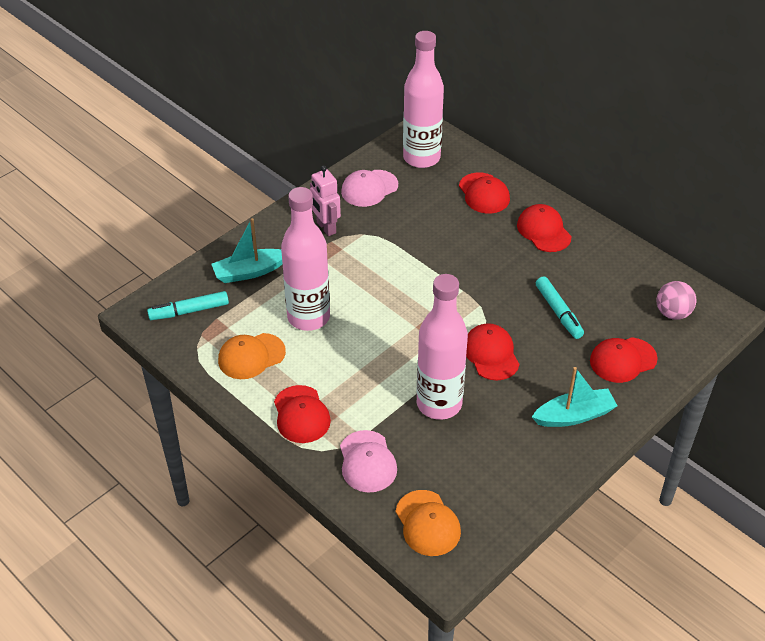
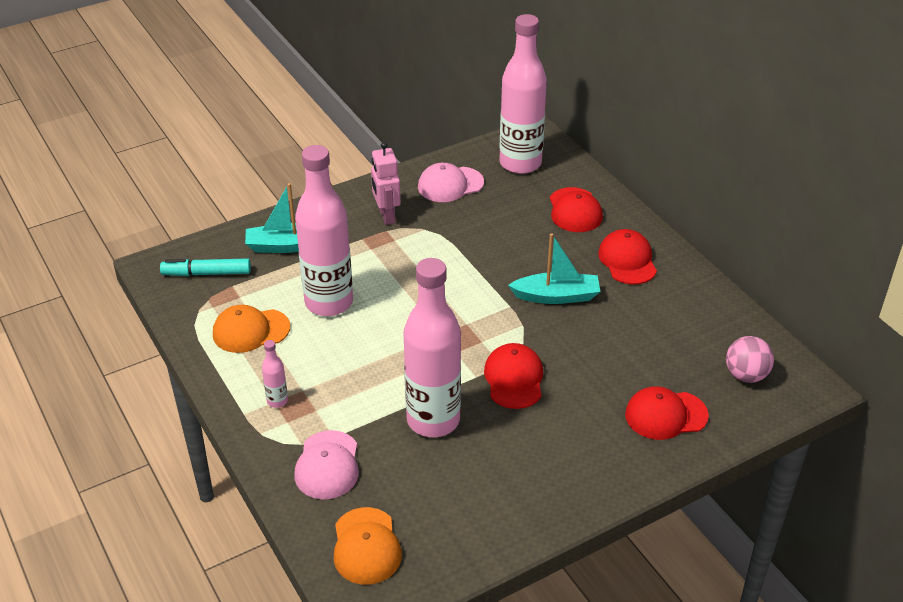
camera: 15 degrees right, 5 degrees down
(301, 414) = (277, 401): red cap -> pink bottle
(558, 312) = (610, 349): turquoise marker -> none
(574, 415) = (584, 464): turquoise boat -> turquoise boat (556, 296)

